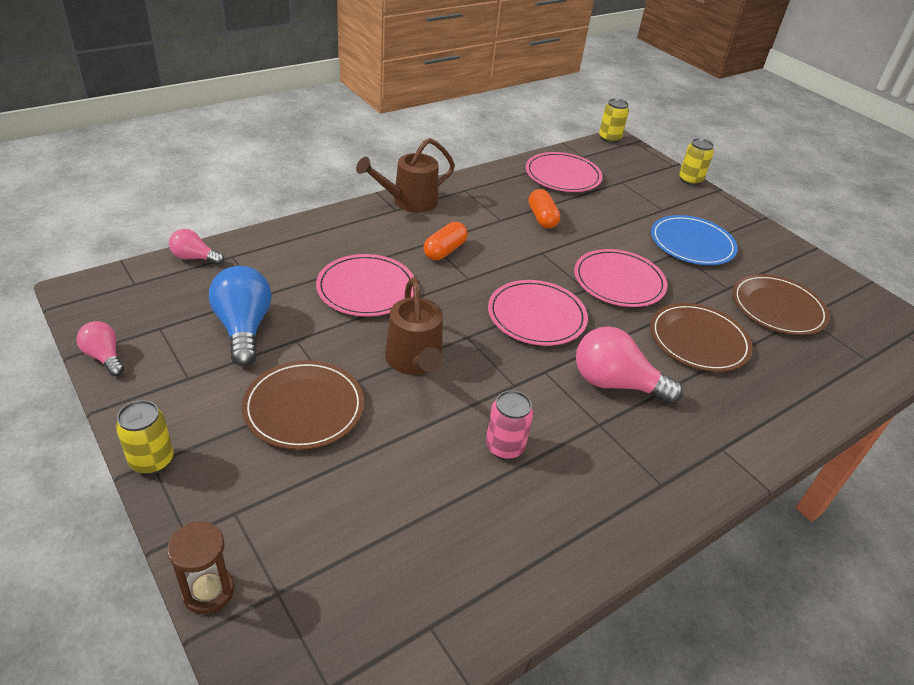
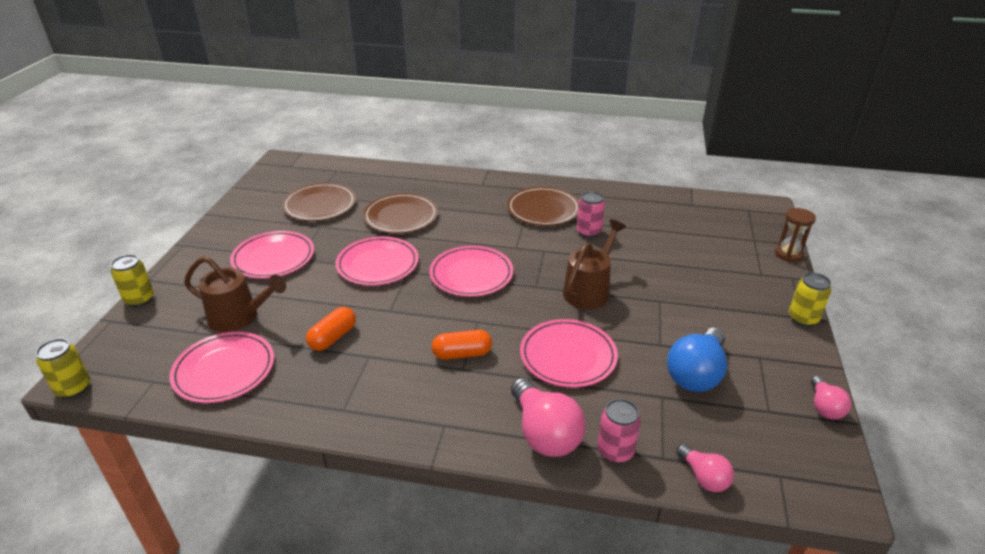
camera: 130 degrees left, 5 degrees down
(269, 245) = (615, 451): none -> pink can
(304, 407) = (687, 301): brown plate -> brown plate (543, 209)
(408, 201) = (418, 428): brown watering can -> brown watering can (239, 317)
(615, 384) = (486, 224): pink light bulb -> pink light bulb (544, 433)
(692, 243) = (273, 258): blue plate -> pink plate

